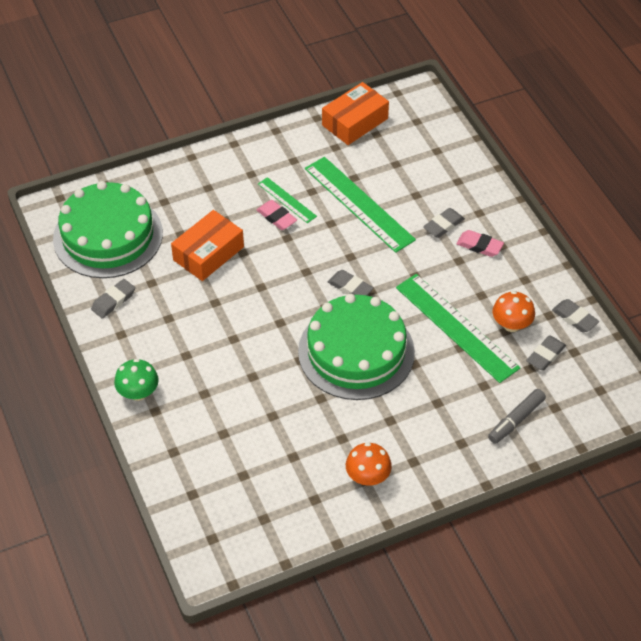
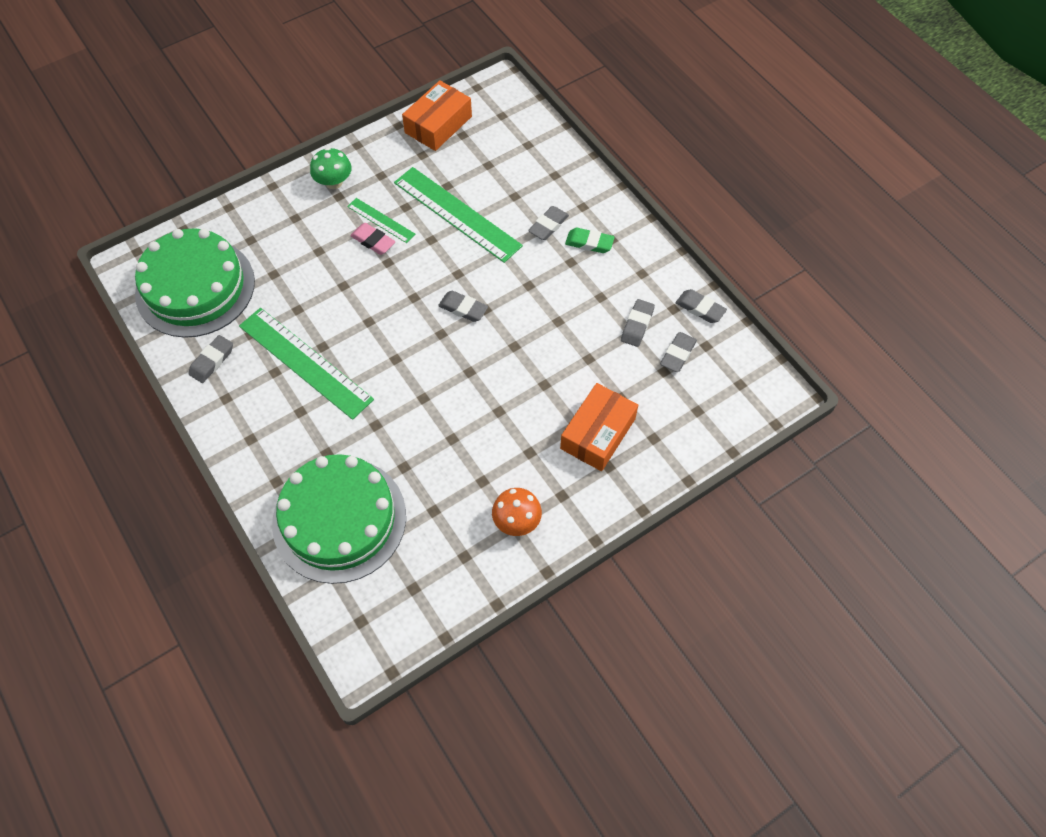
camera: 10 degrees left, 10 degrees up
(138, 393) = (254, 463): green mushroom -> green mushroom (334, 182)
(208, 253) = (307, 292): orange box -> orange box (598, 433)
(356, 352) = (481, 380): green cake -> green cake (339, 519)
(456, 327) = (581, 337): green ruler -> green ruler (305, 362)
(479, 246) = (589, 243): pink eraser -> green eraser
(511, 324) = (637, 325): orange mushroom -> grey eraser
(516, 420) = (660, 431): grey marker -> none

